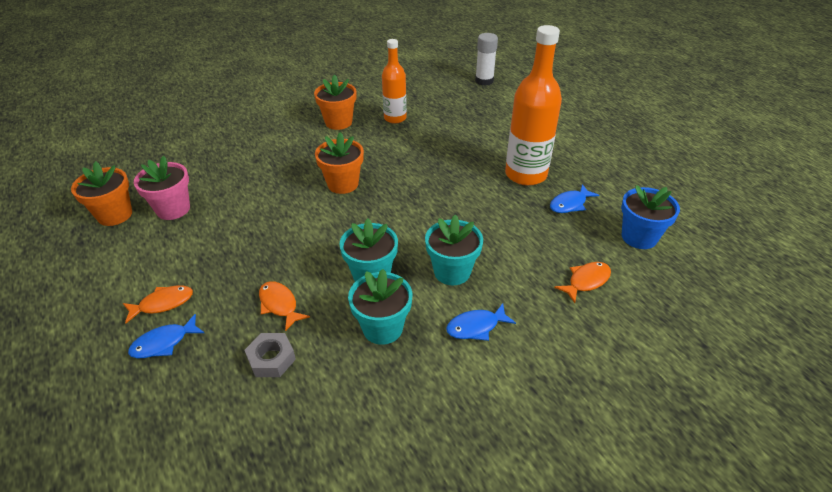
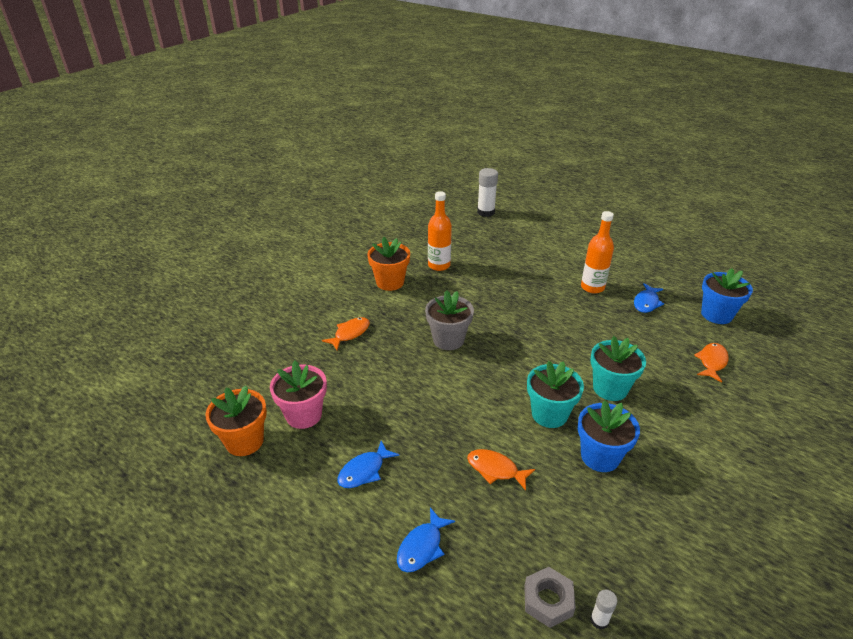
camera: 25 degrees left, 5 degrees down
(163, 303) = (384, 510): orange fish -> orange fish (350, 333)
(246, 464) = (599, 620): none -> white glue stick
(271, 359) = (534, 520): grey nut -> grey nut (548, 600)
(343, 184) = (448, 340): orange flower pot -> grey flower pot
(382, 328) = (600, 456): turquoise flower pot -> blue flower pot
(476, 327) = (668, 428): blue fish -> blue fish (364, 471)
(525, 174) = (592, 287): orange bottle -> orange bottle, size x0.62

